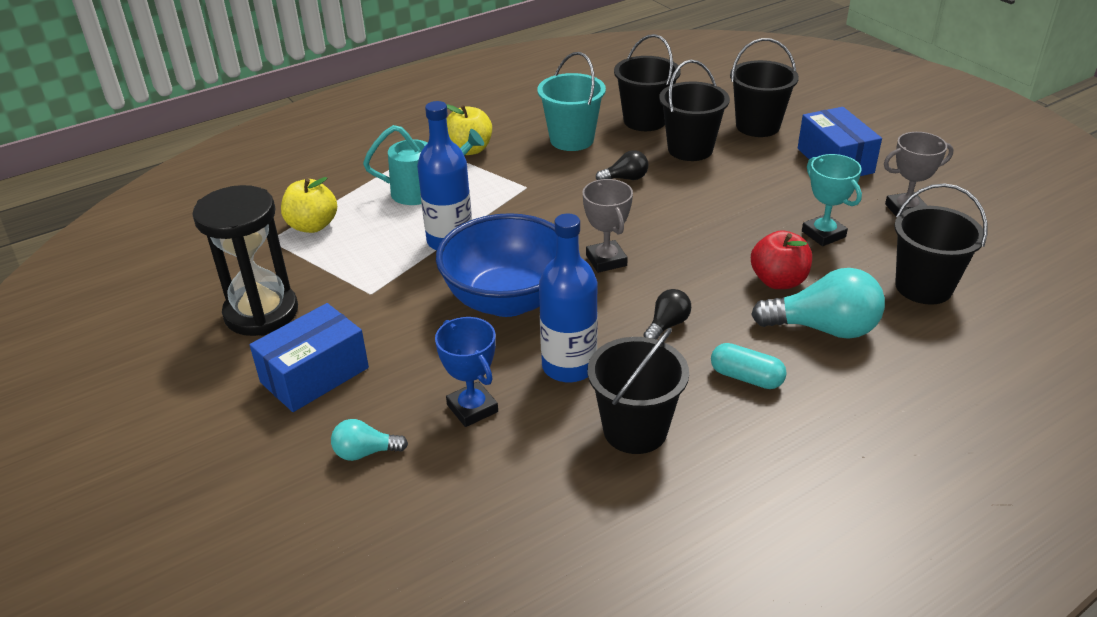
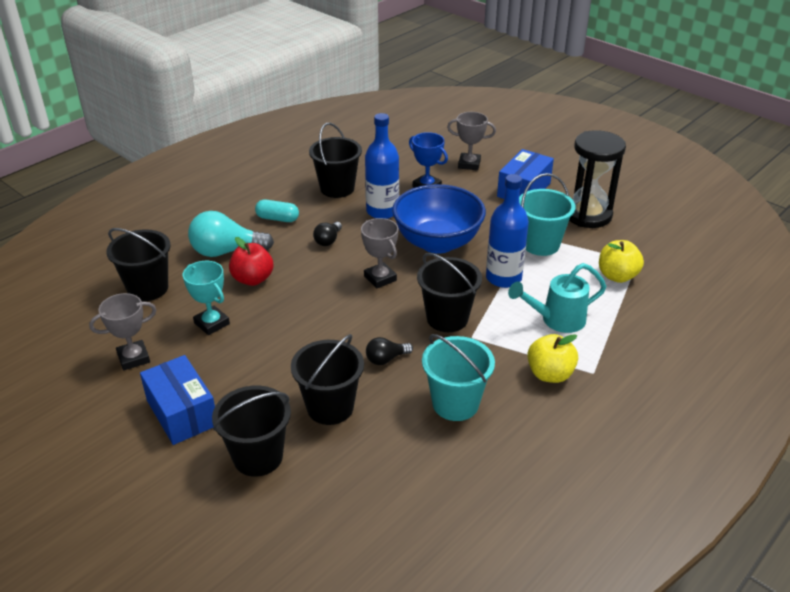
camera: 165 degrees right, 0 degrees up
(365, 452) = (469, 164): turquoise light bulb -> grey trophy
(368, 277) = (540, 244): none -> turquoise bucket
(645, 120) = (386, 447): black bucket -> black bucket (447, 318)

